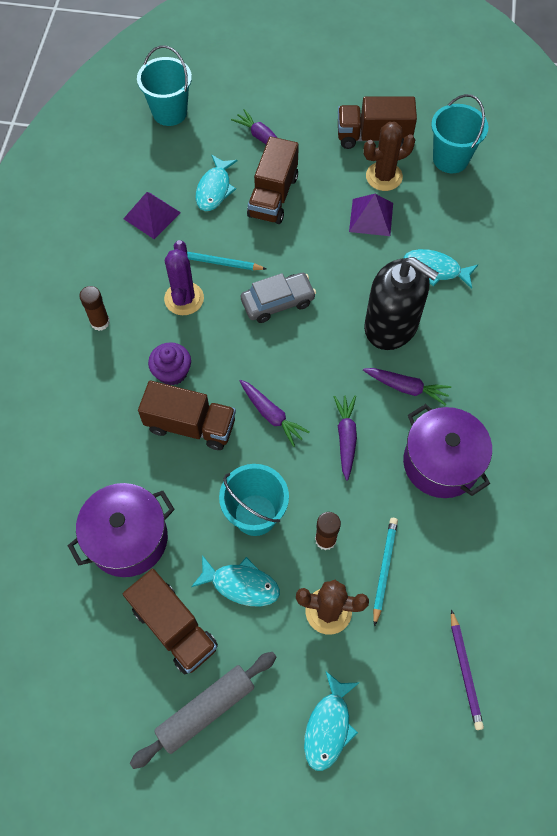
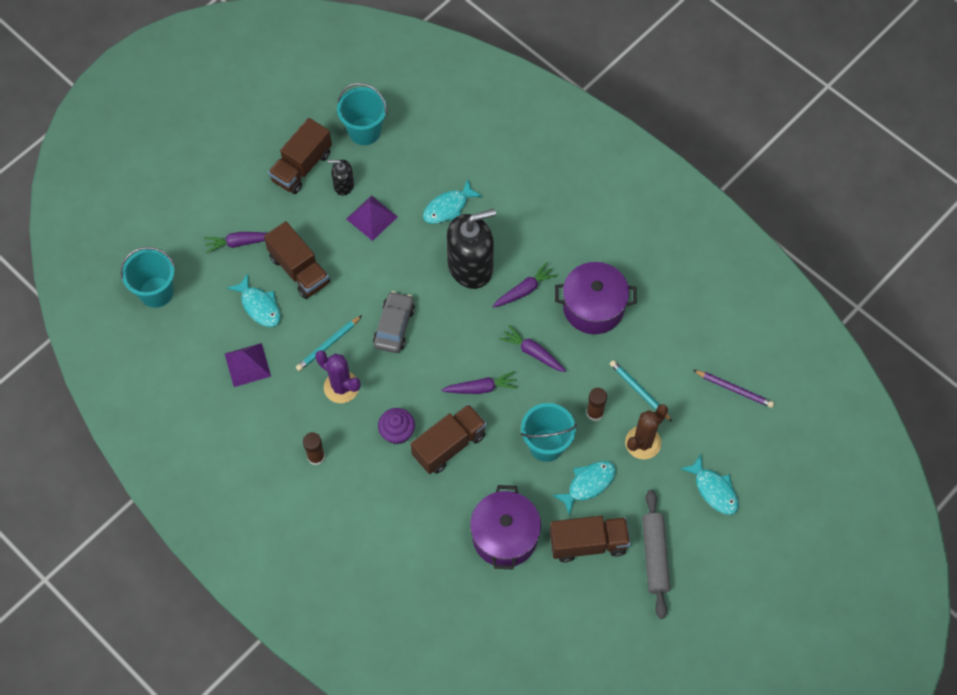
camera: 55 degrees left, 0 degrees up
(384, 176) = (343, 185): brown cactus -> black soap dispenser

